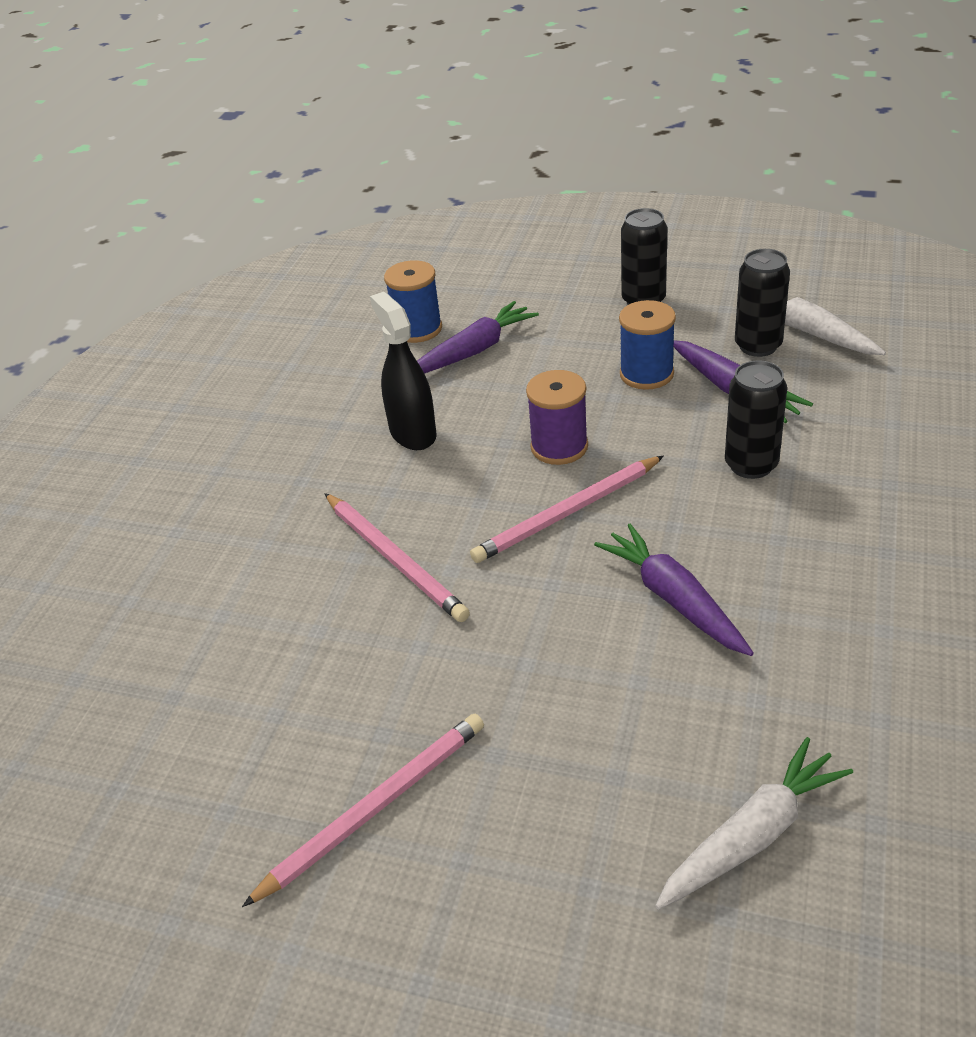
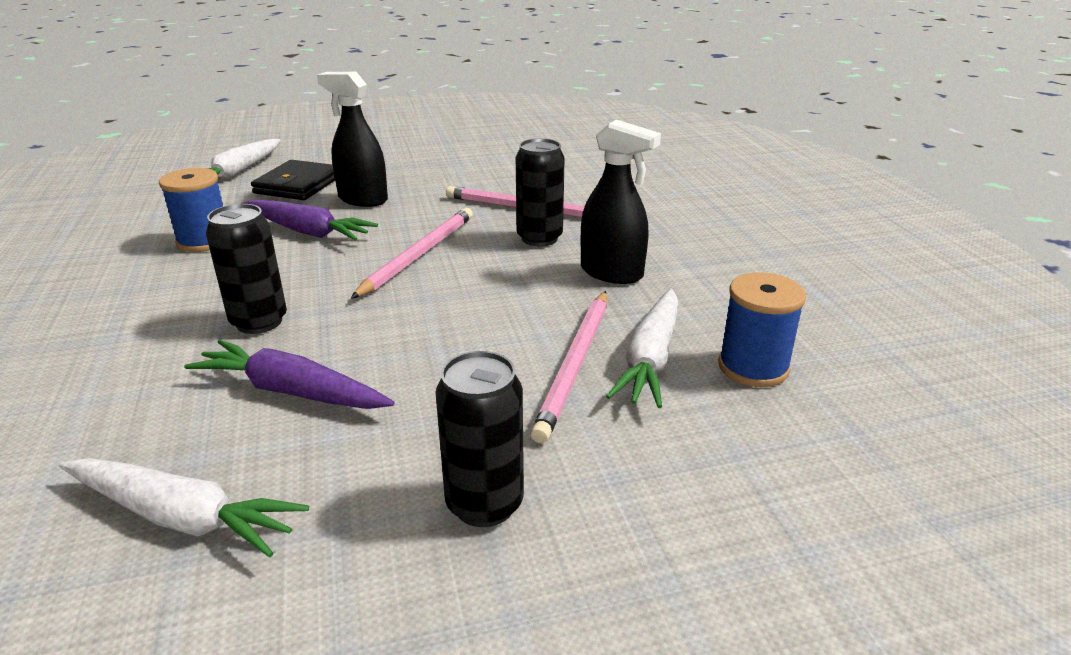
camera: 145 degrees right, 10 degrees down
(375, 808) = (435, 147): pink pencil -> pink pencil (575, 365)
(473, 351) = (650, 359): purple carrot -> white carrot
(559, 447) = (462, 294): purple spool -> none
(578, 657) = (362, 199): none -> black spray bottle
(646, 374) = (413, 384): blue spool -> blue spool (204, 241)
(657, 741) = (298, 185): none -> black wallet
(758, 346) = (268, 466): black can -> black can (539, 238)

